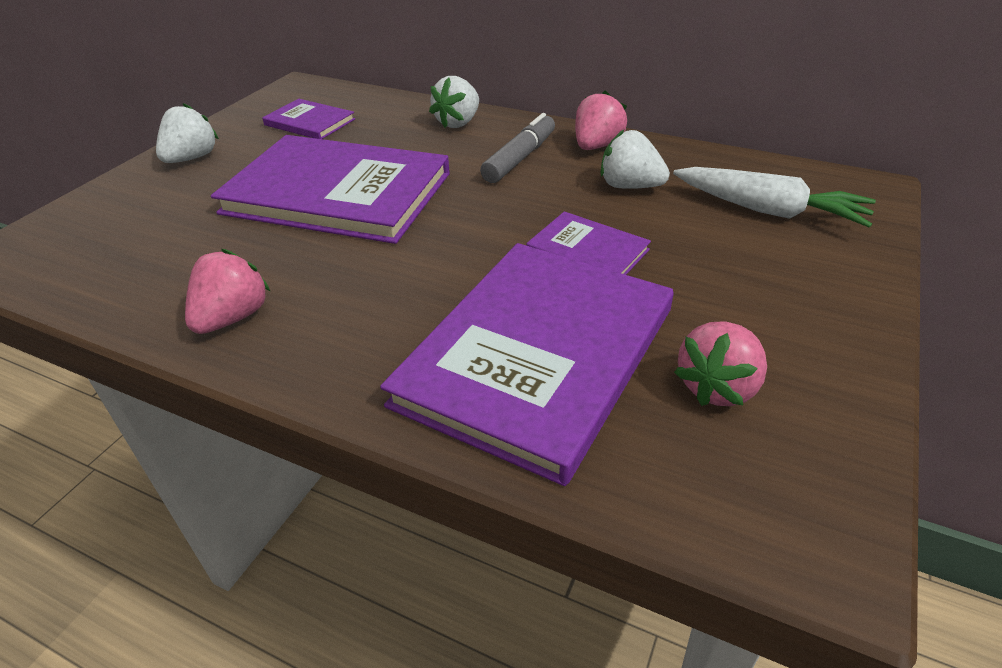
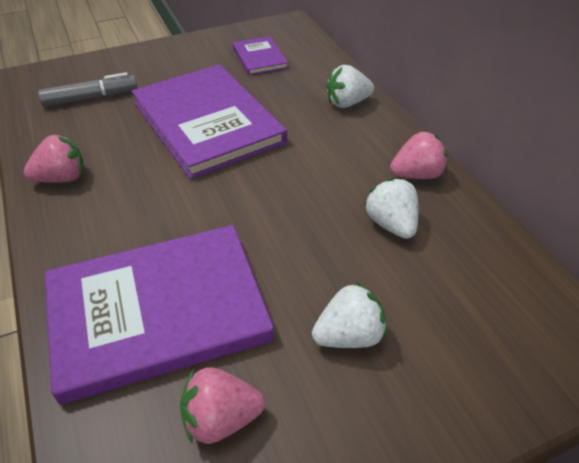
camera: 40 degrees right, 5 degrees up
(192, 158) = (169, 55): white strawberry -> white strawberry (349, 335)
(520, 158) = (348, 155): grey marker -> grey marker (91, 98)
(587, 251) = (288, 258): purple book -> none
(769, 210) = (469, 314): white carrot -> none

